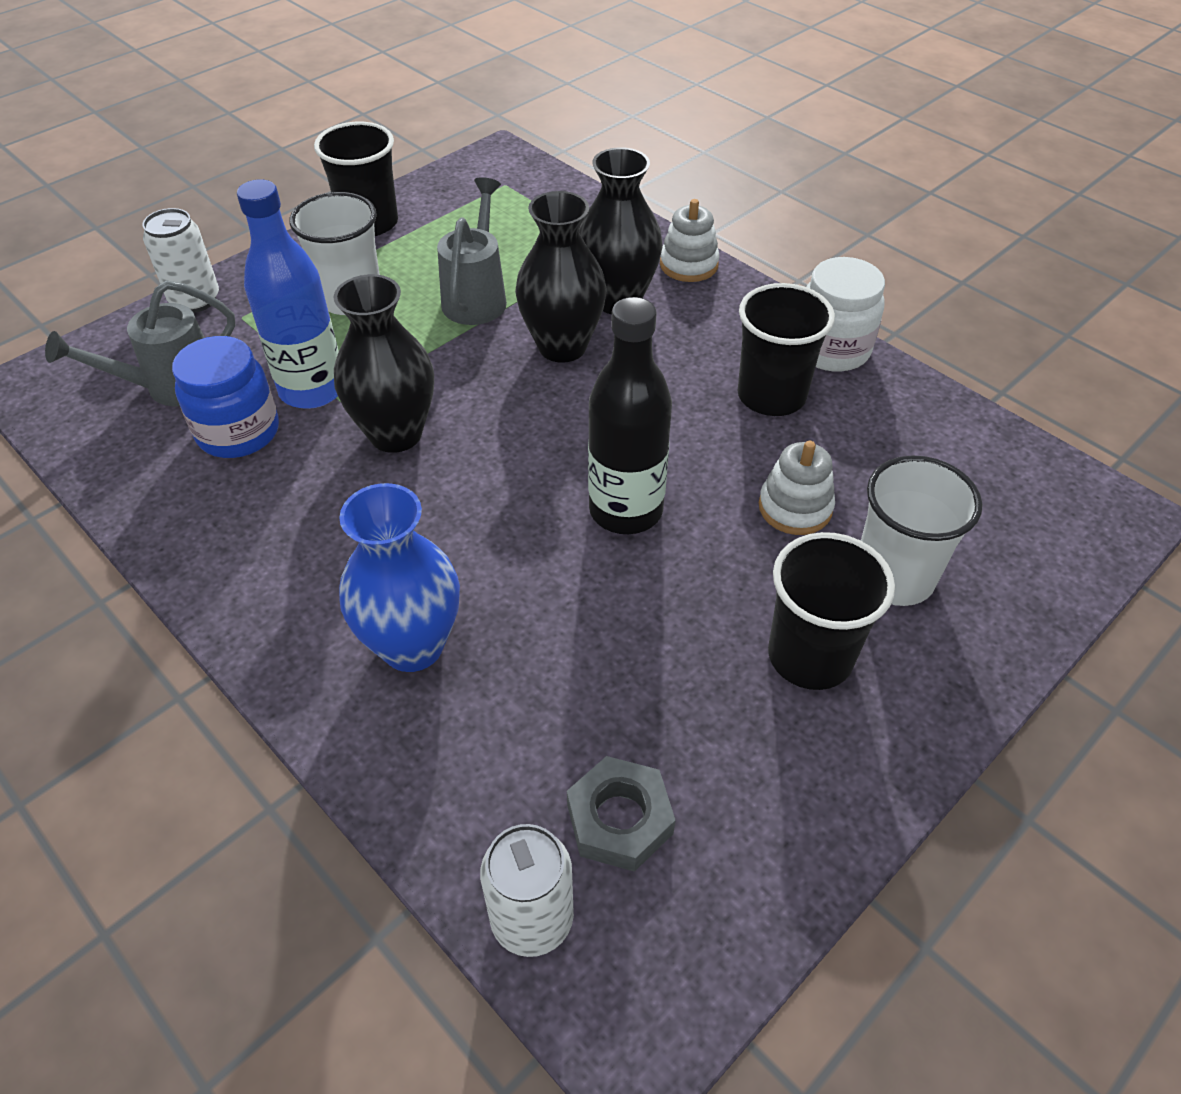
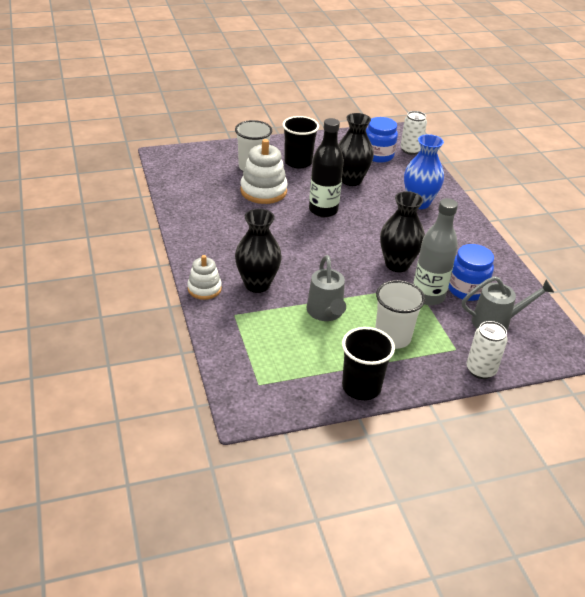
camera: 155 degrees left, 10 degrees down
(312, 390) = (428, 296): blue bottle -> grey bottle
(476, 297) = (325, 313): grey watering can -> grey watering can turned 45 degrees counterclockwise
(562, 346) = (301, 273): black vase -> black vase (351, 180)
(620, 819) = (378, 155): grey nut -> blue jar
(771, 395) = (232, 223): black cup -> none
(795, 507) = (263, 191): white stacking toy -> white stacking toy, size x1.64
(831, 350) = (187, 229): white jar -> none

